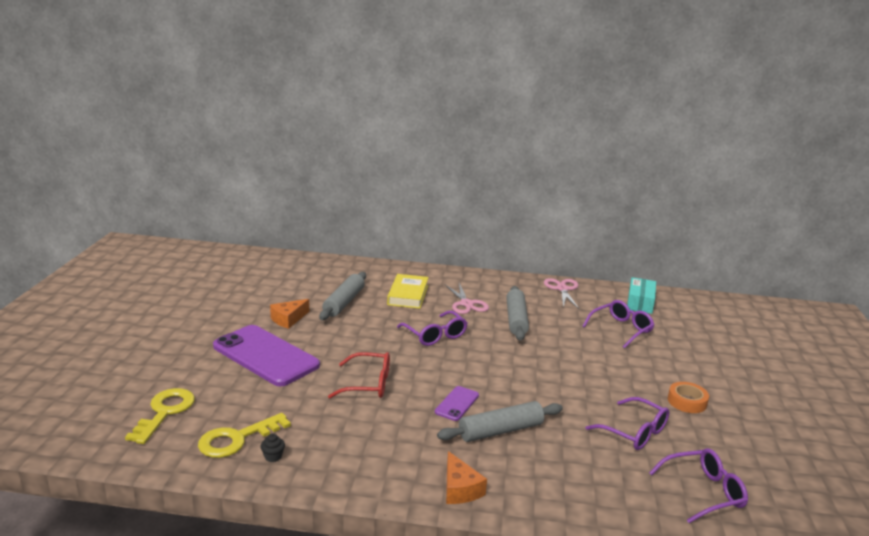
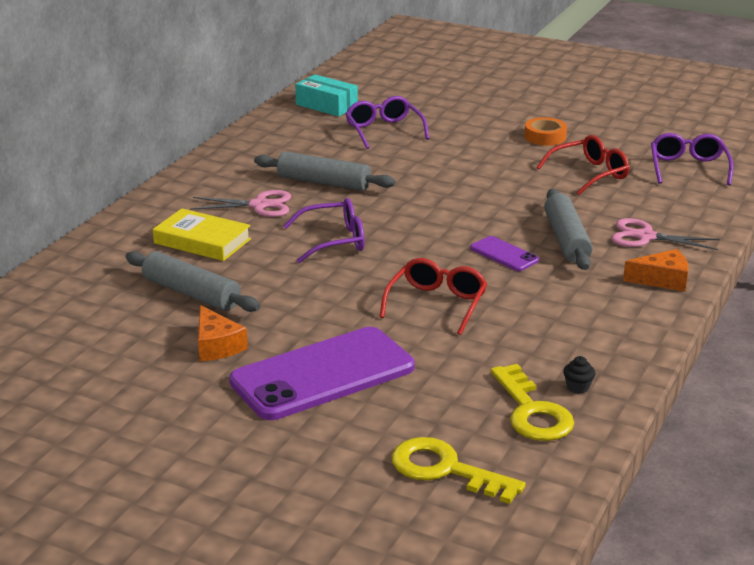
camera: 70 degrees left, 5 degrees up
(562, 289) = (260, 138): pink scissors -> pink scissors (645, 236)
(634, 432) = (589, 174): purple glasses -> red glasses

